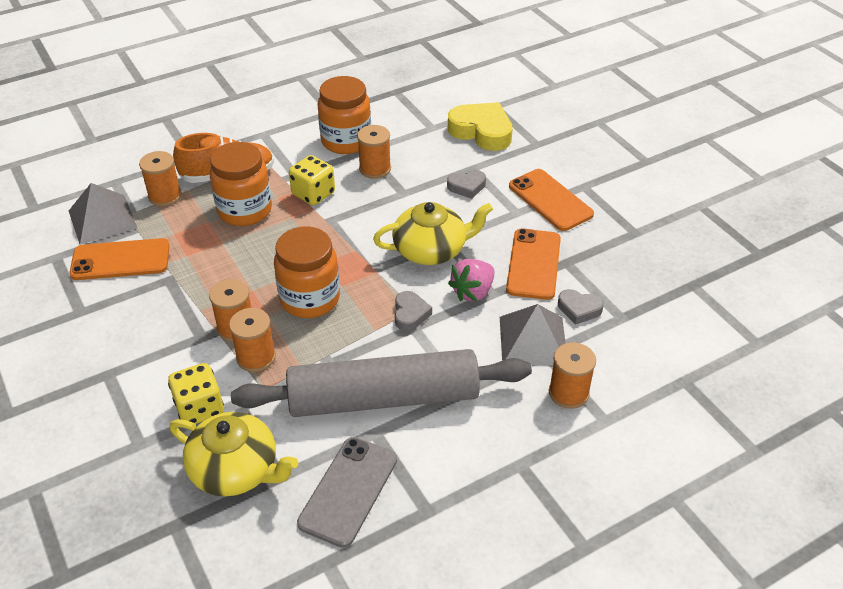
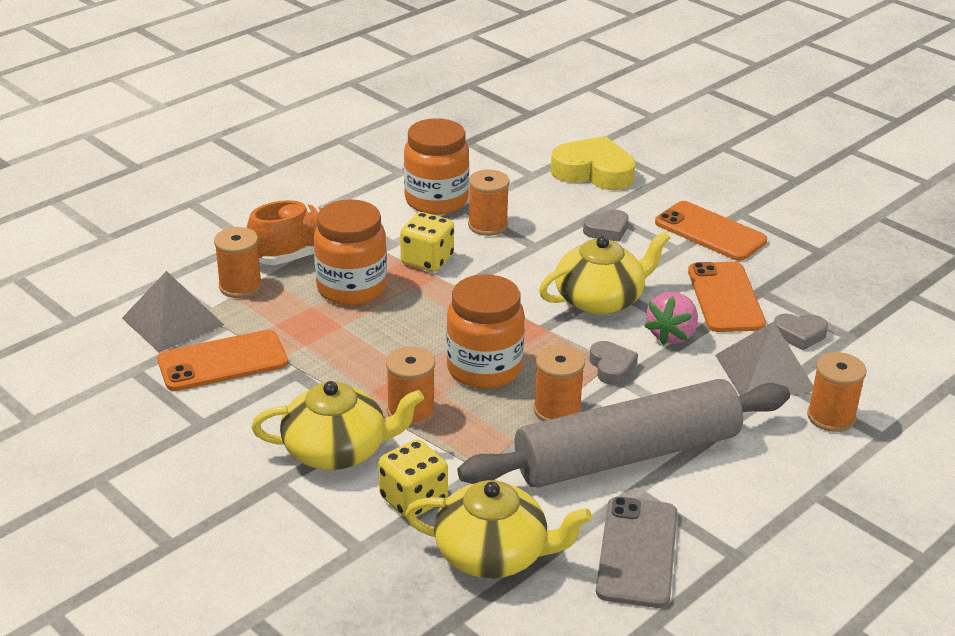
camera: 15 degrees left, 10 degrees down
(165, 353) = (337, 450): none -> yellow teapot
(256, 357) = (452, 437): orange spool -> orange spool (557, 410)

